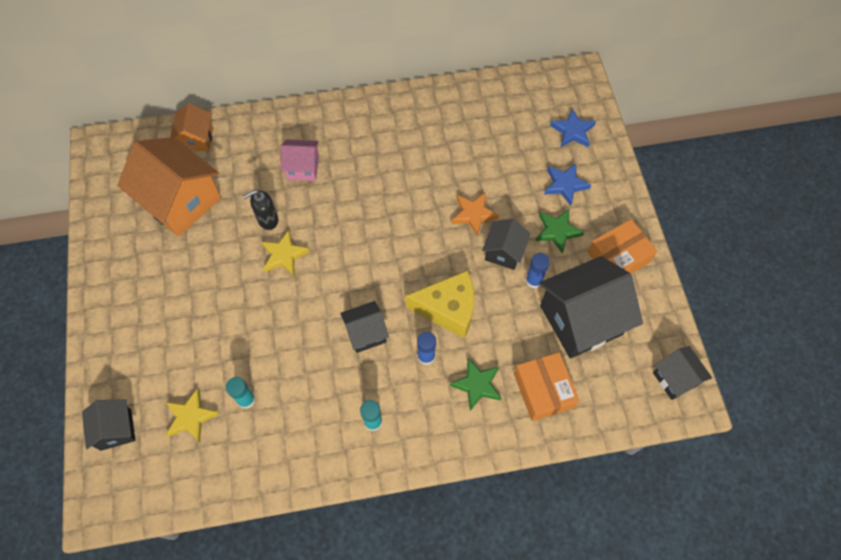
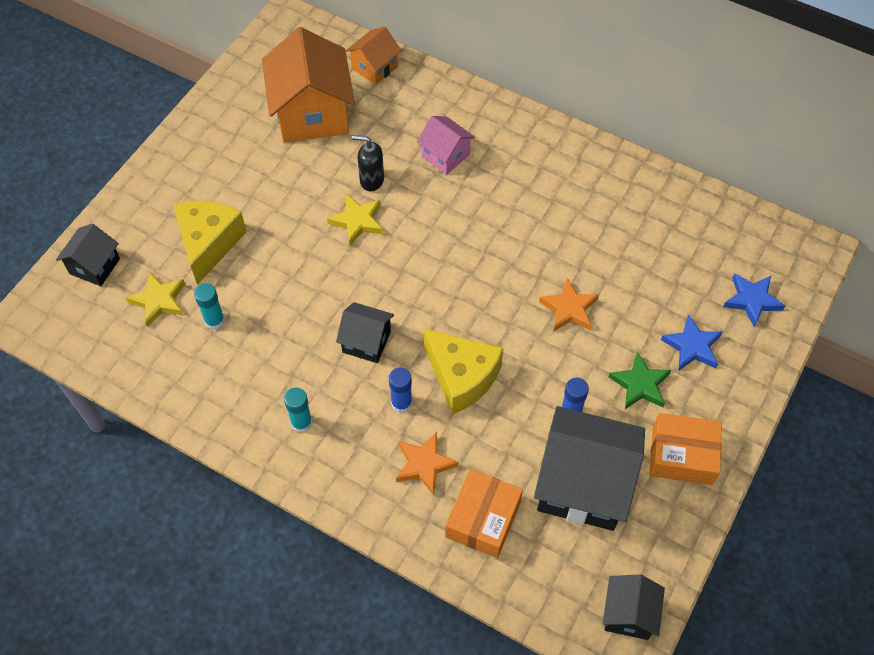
camera: 40 degrees right, 5 degrees down
(190, 348) = (209, 244): none -> yellow cheese
(477, 385) = (424, 464): green star -> orange star
(504, 252) = (566, 365): black house -> none

